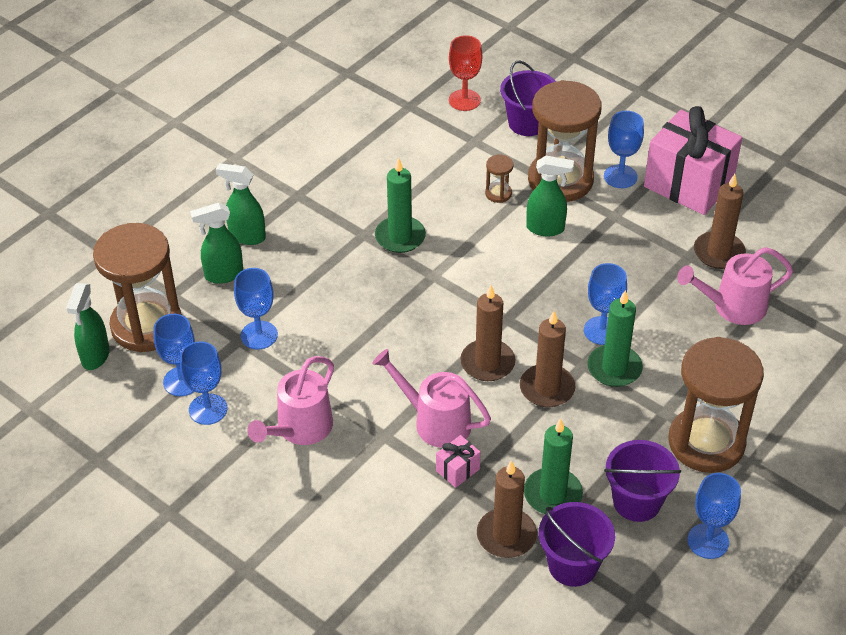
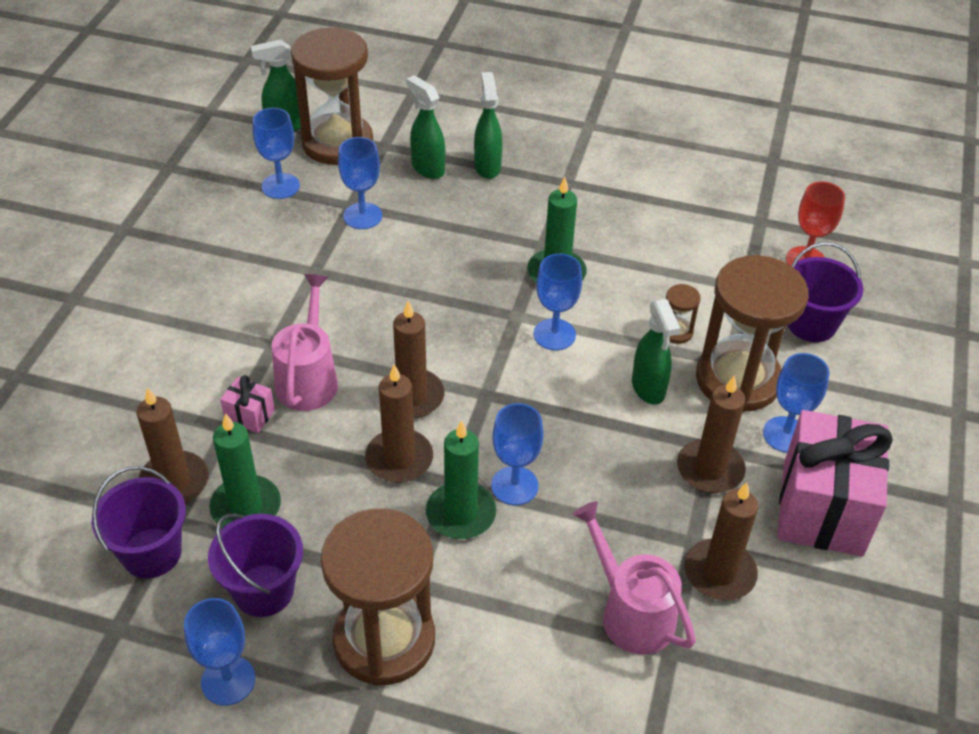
camera: 65 degrees right, 0 degrees up
(208, 409) = (254, 213): blue goblet -> blue goblet (554, 334)
(299, 429) = (255, 281): pink watering can -> none
(633, 225) = (710, 469): none -> brown candle

